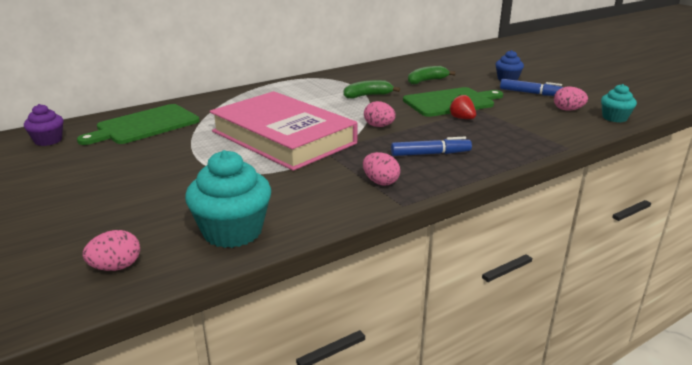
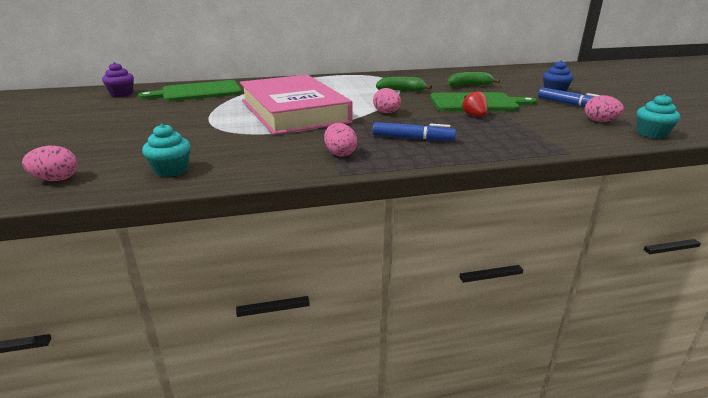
camera: 20 degrees right, 0 degrees up
(232, 231) = (171, 170): turquoise cupcake -> turquoise cupcake, size x0.58

